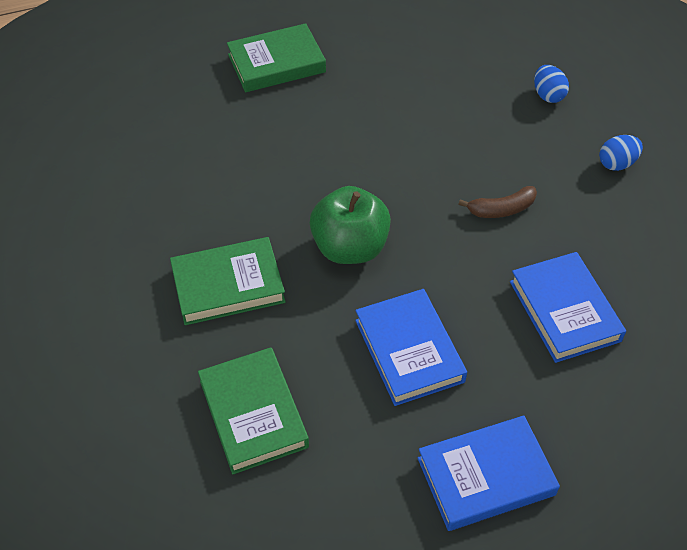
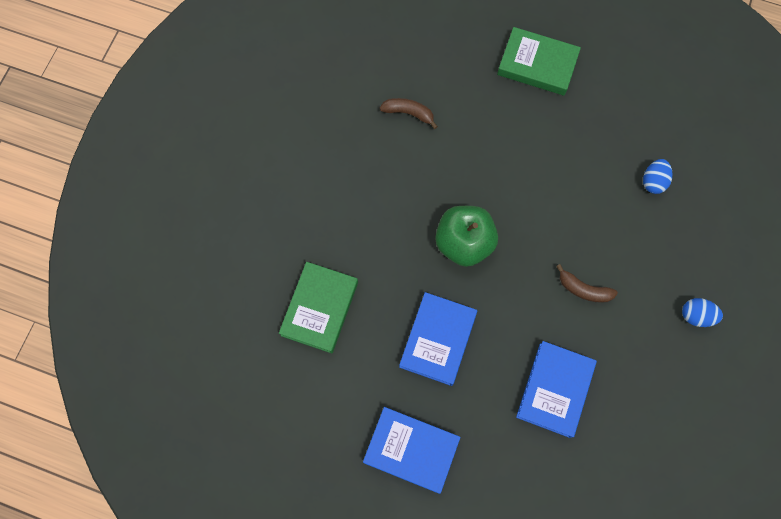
camera: 40 degrees right, 20 degrees up
(185, 174) = (409, 113): none -> brown banana
(228, 285) = (371, 214): green book -> none
(548, 95) = (702, 226): blue egg -> blue egg (653, 181)

